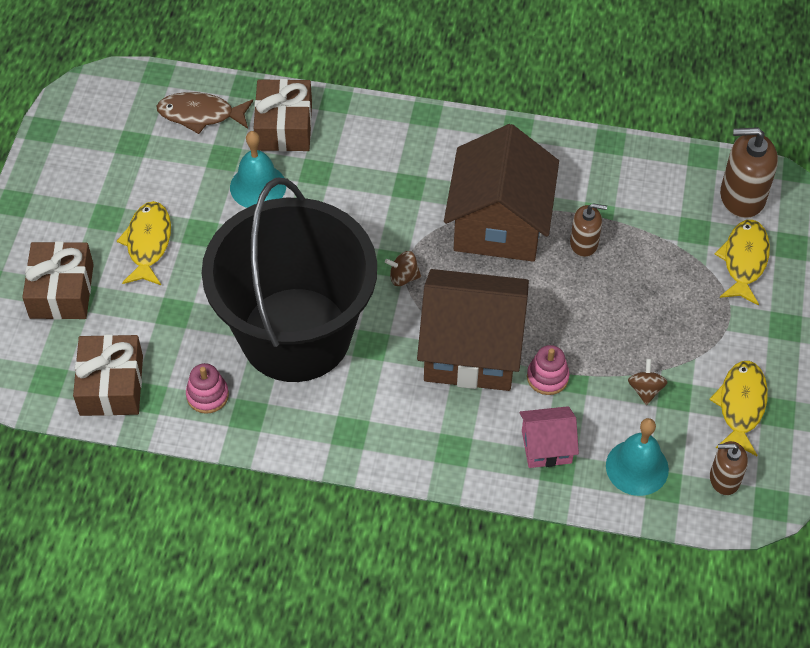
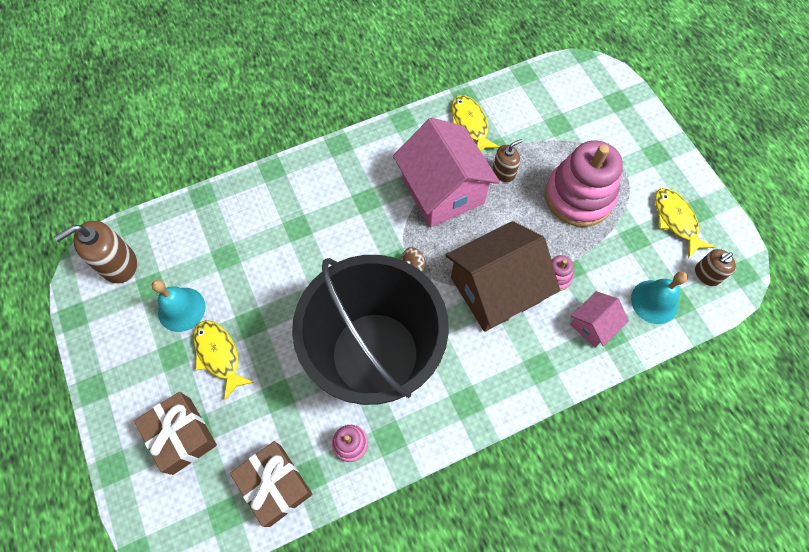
camera: 35 degrees left, 10 degrees up
(200, 115) = (185, 235): brown fish -> none
(258, 186) = (266, 263): turquoise bell -> turquoise bell (181, 309)
(284, 126) = (251, 208): brown gift -> none
(499, 224) = (443, 191): brown house -> pink house
(645, 390) = (616, 246): brown spinning top -> none
(648, 316) = (579, 197): none -> pink stacking toy
(742, 197) = (567, 87): brown soap dispenser -> brown soap dispenser (118, 264)
(744, 260) = (601, 126): yellow fish -> yellow fish (470, 124)

